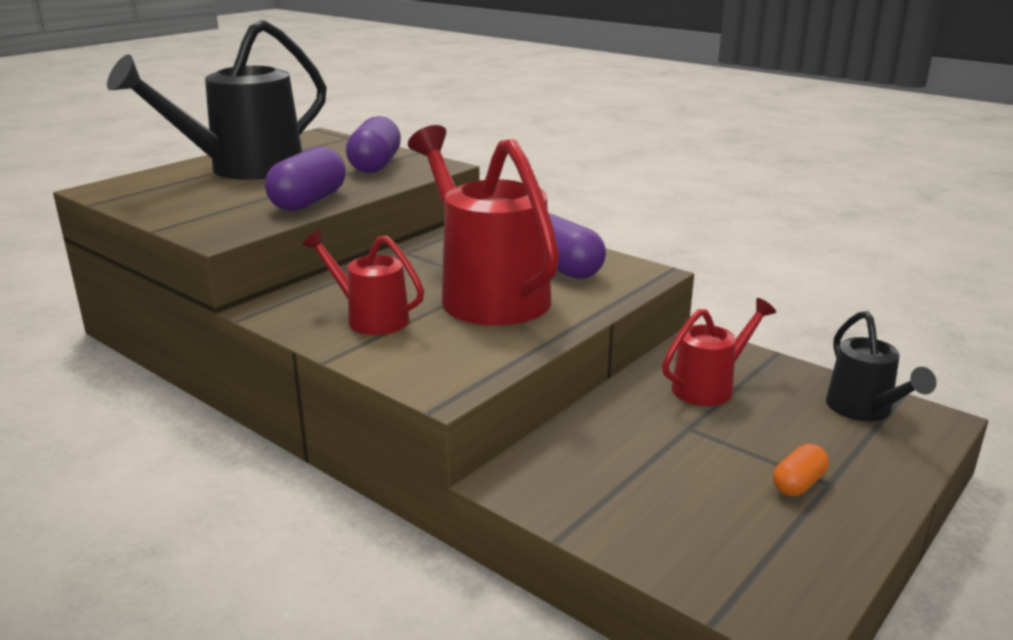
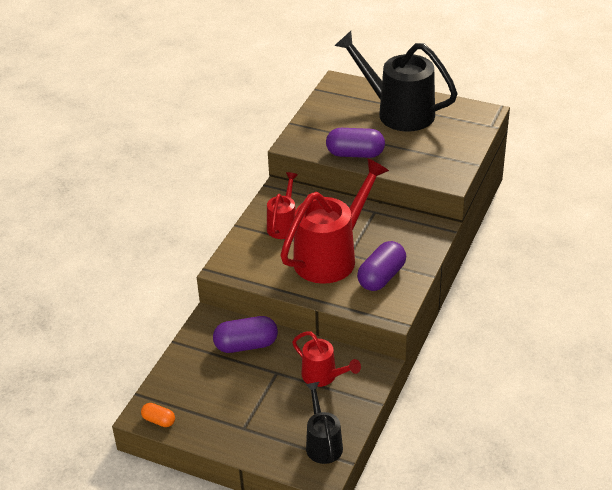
camera: 75 degrees right, 15 degrees up
(375, 165) = (435, 156): purple capsule -> purple capsule (246, 345)
(798, 484) = (239, 416): orange capsule -> orange capsule (159, 420)
(864, 410) = (323, 443): black watering can -> black watering can turned 105 degrees clockwise

